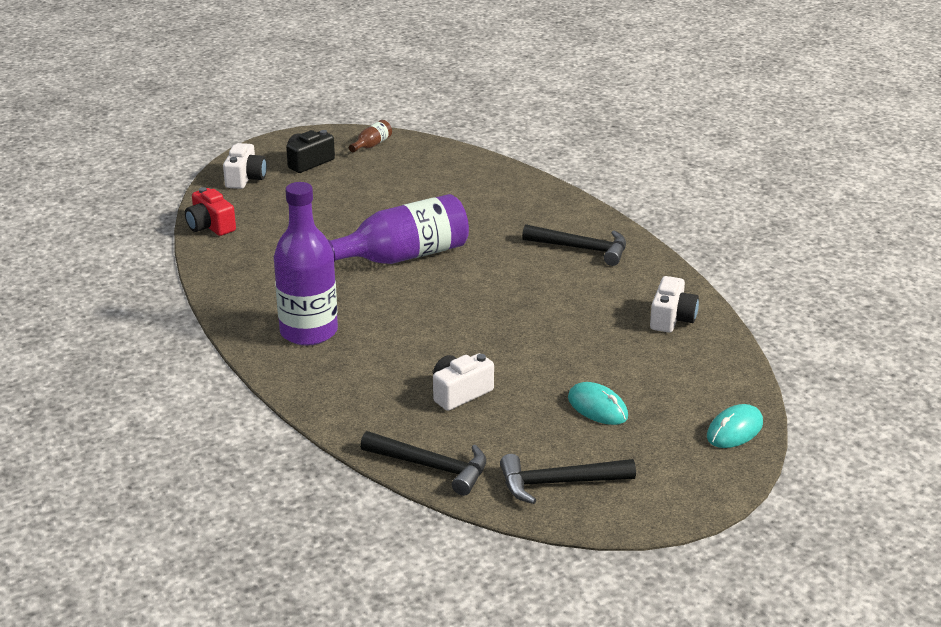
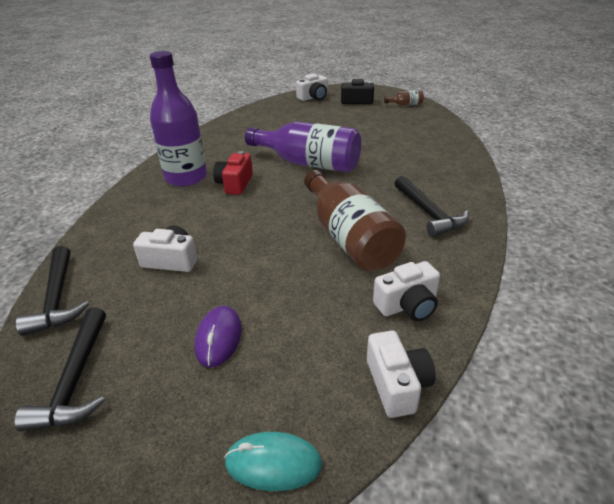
camera: 50 degrees right, 5 degrees up
(210, 226) = (256, 110): red camera -> red camera (235, 184)
(558, 299) = (349, 237): none -> brown bottle
(558, 483) = (76, 379): black hammer -> black hammer turned 135 degrees counterclockwise
(597, 407) = (218, 338): turquoise mouse -> purple mouse
(733, 360) = (397, 384): none -> white camera

